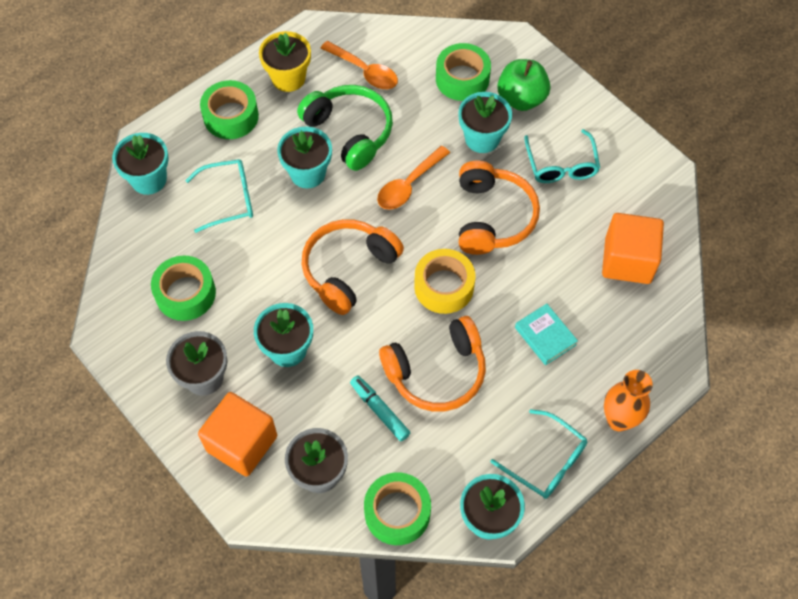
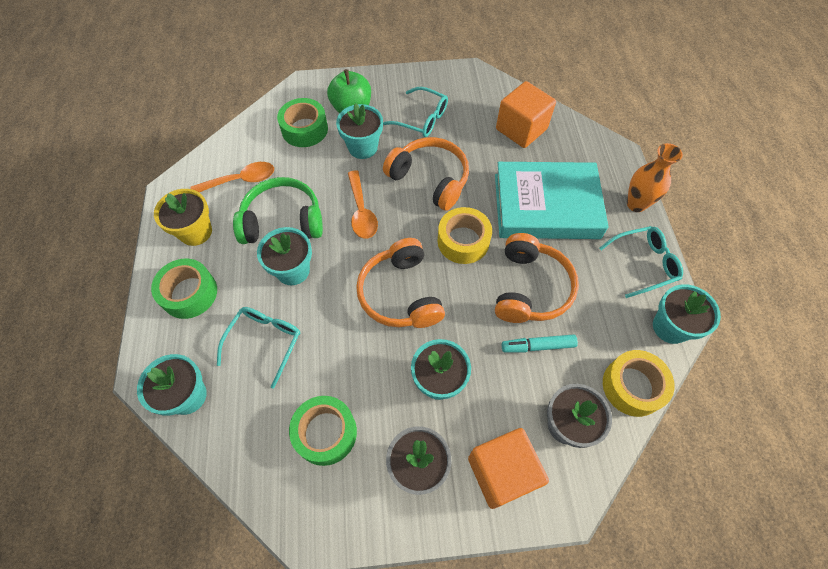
camera: 55 degrees left, 0 degrees up
(397, 512) = (632, 386): green tape -> yellow tape
(545, 336) = (546, 206): turquoise book -> turquoise book, size x2.39

